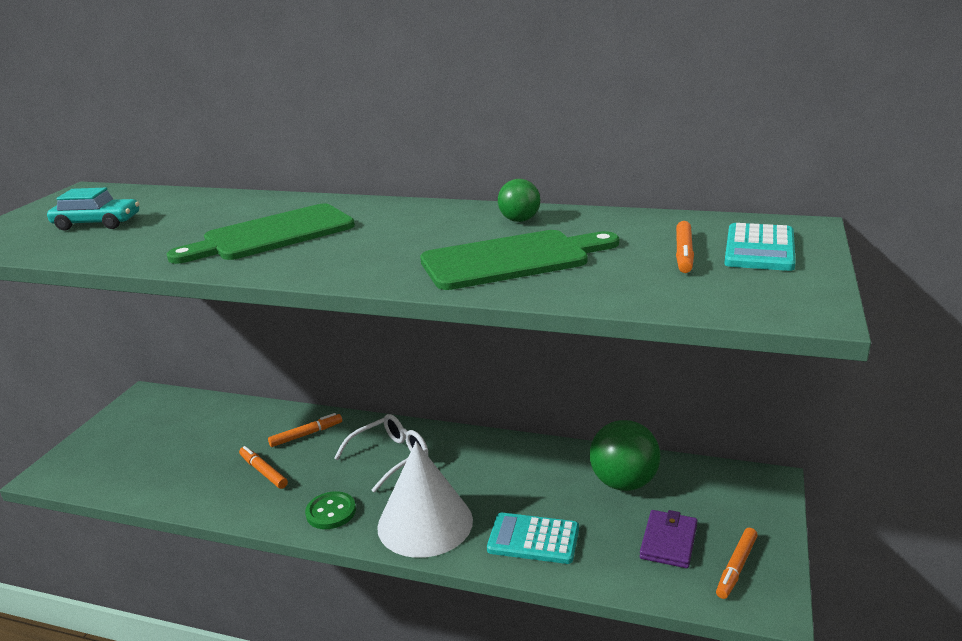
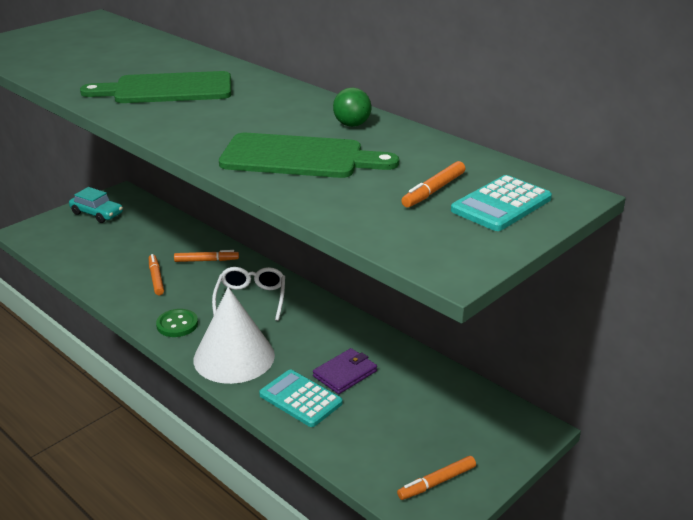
camera: 25 degrees right, 5 degrees up
(97, 223) = (72, 49): turquoise car -> turquoise car (97, 213)
(390, 457) = (251, 299): white glasses -> white glasses turned 75 degrees counterclockwise
(623, 482) = (411, 383): green ball -> none
(668, 541) = (402, 442): purple wallet -> purple wallet (345, 373)

